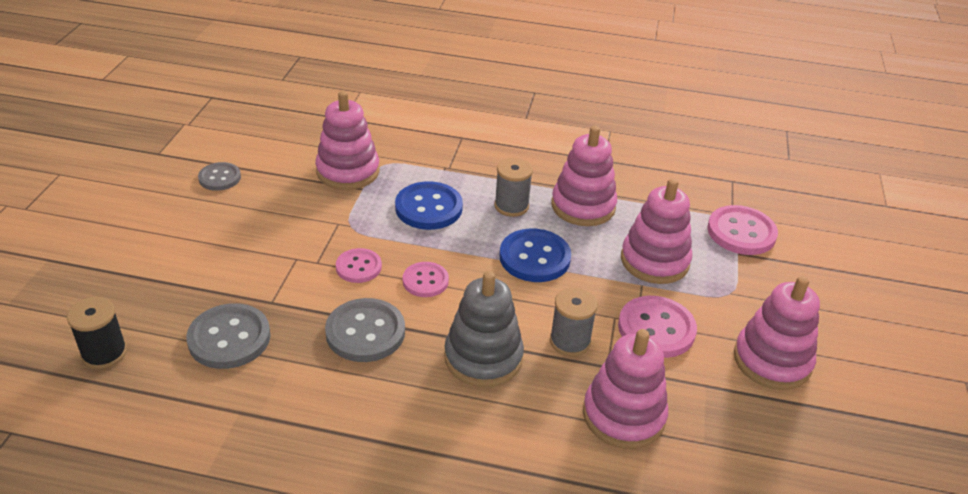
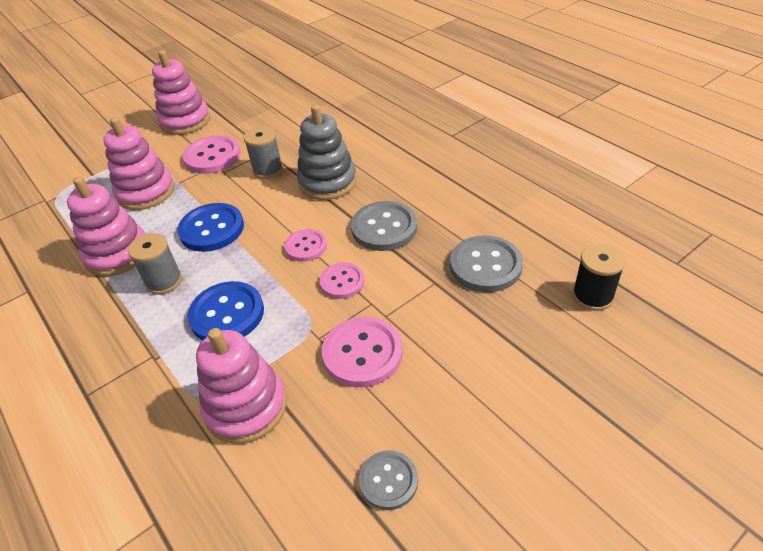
camera: 135 degrees left, 5 degrees up
(623, 415) = (292, 129): pink stacking toy -> none
(741, 232) = (65, 185): pink button -> pink button (362, 353)

